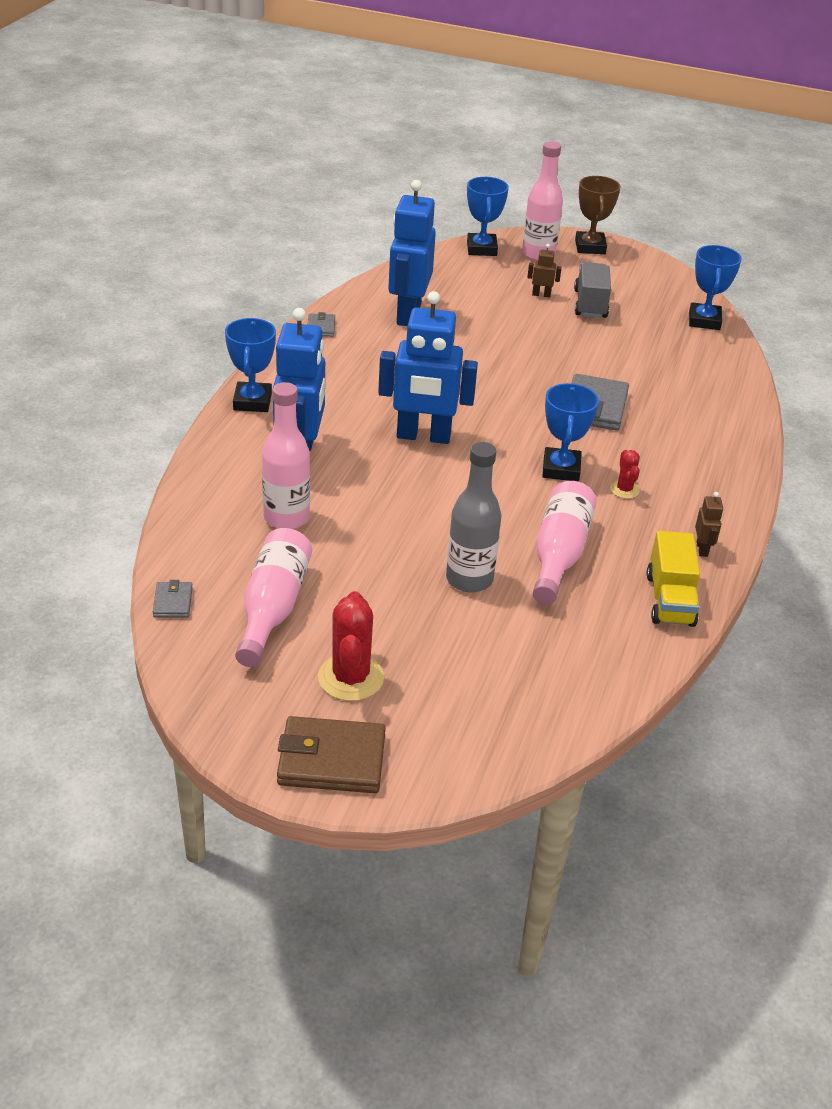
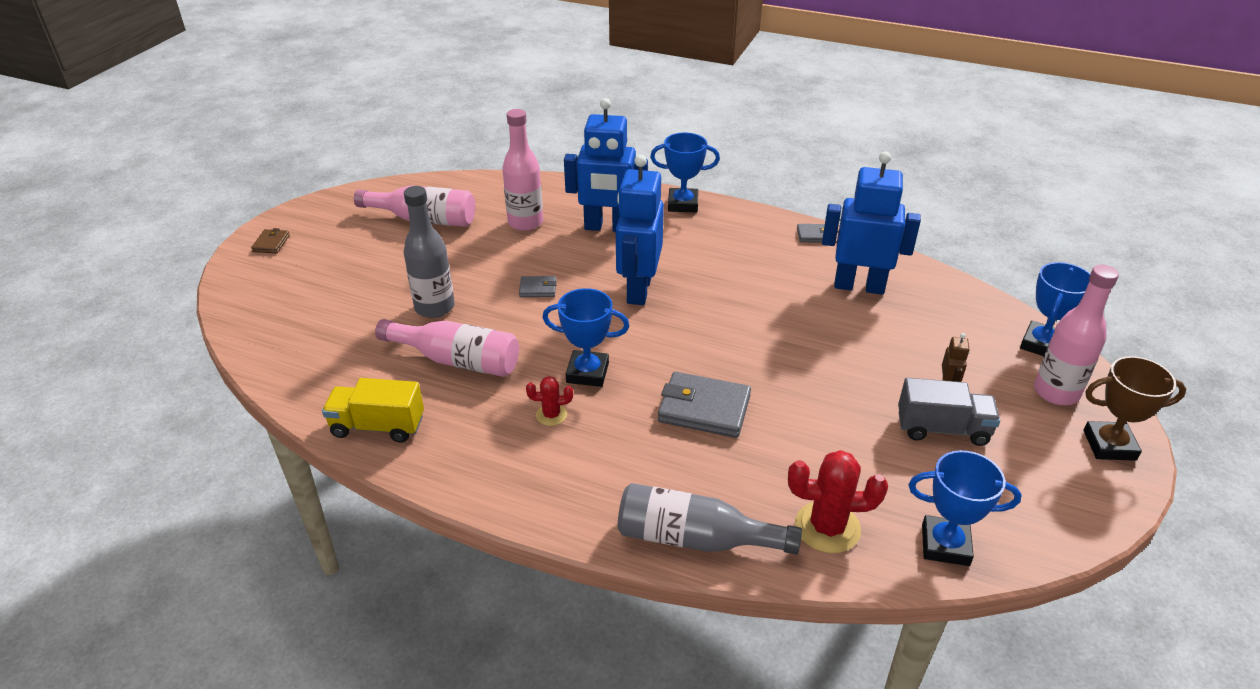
camera: 95 degrees right, 0 degrees up
(173, 602) = (440, 183): grey wallet -> grey wallet (538, 289)
(331, 760) = (271, 243): brown wallet -> brown wallet, size x0.51
(350, 678) = (343, 251): red cactus -> red cactus (827, 527)
(481, 249) = (1041, 344): blue trophy -> blue trophy turned 60 degrees counterclockwise
(702, 549) = (447, 462): brown robot -> none
(738, 419) = (695, 538): none -> grey bottle

